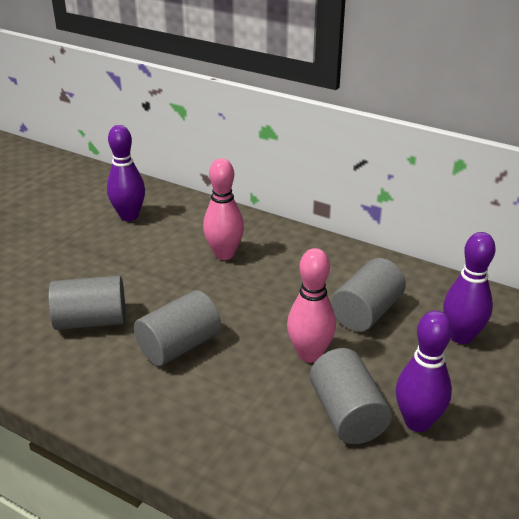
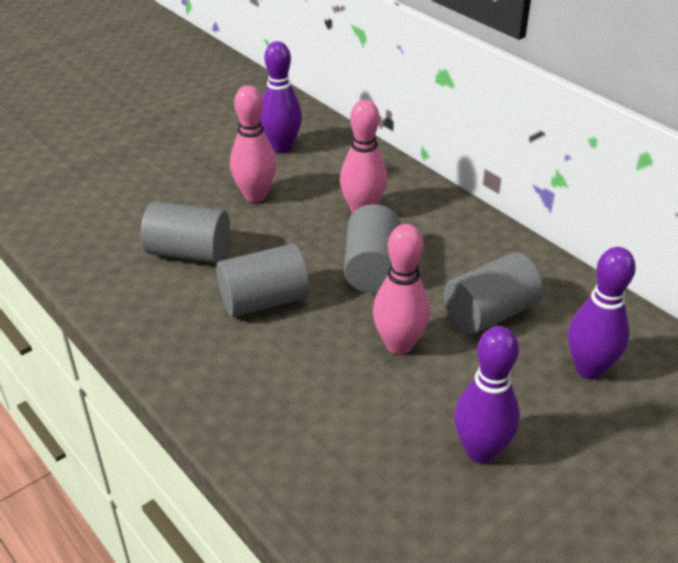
camera: 20 degrees right, 5 degrees up
(126, 260) = (255, 195): none -> pink bowling pin
(347, 414) = (405, 421): grey cylinder -> grey cylinder (372, 268)

